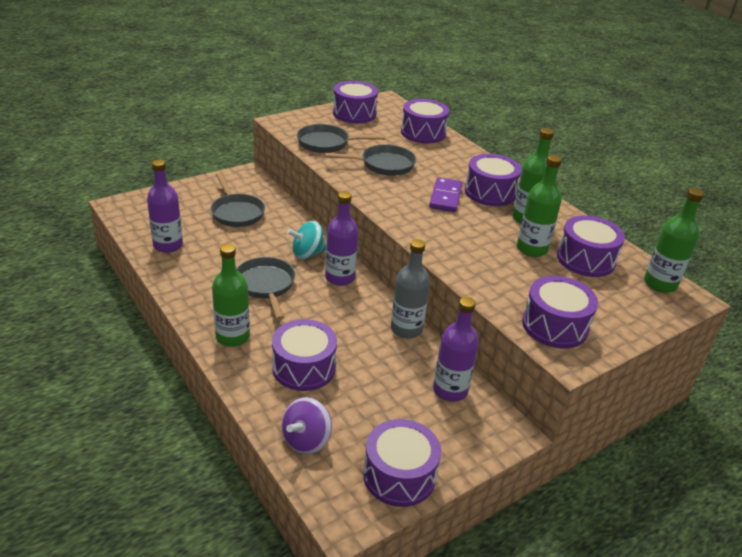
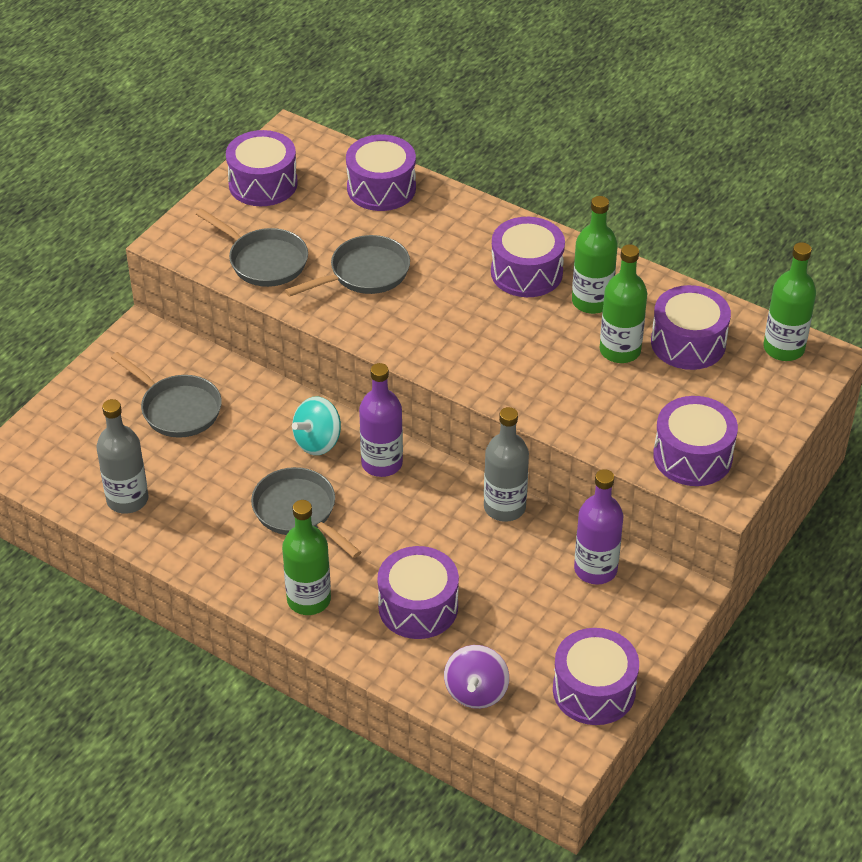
camera: 20 degrees left, 10 degrees up
(168, 245) = (127, 499): purple bottle -> grey bottle
(327, 143) = (264, 261): grey pan -> grey pan turned 120 degrees counterclockwise
(445, 197) = (476, 303): purple domino -> none

